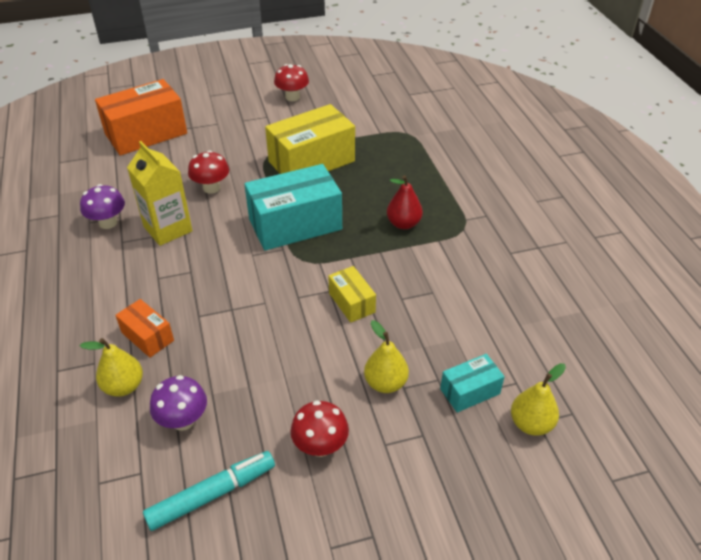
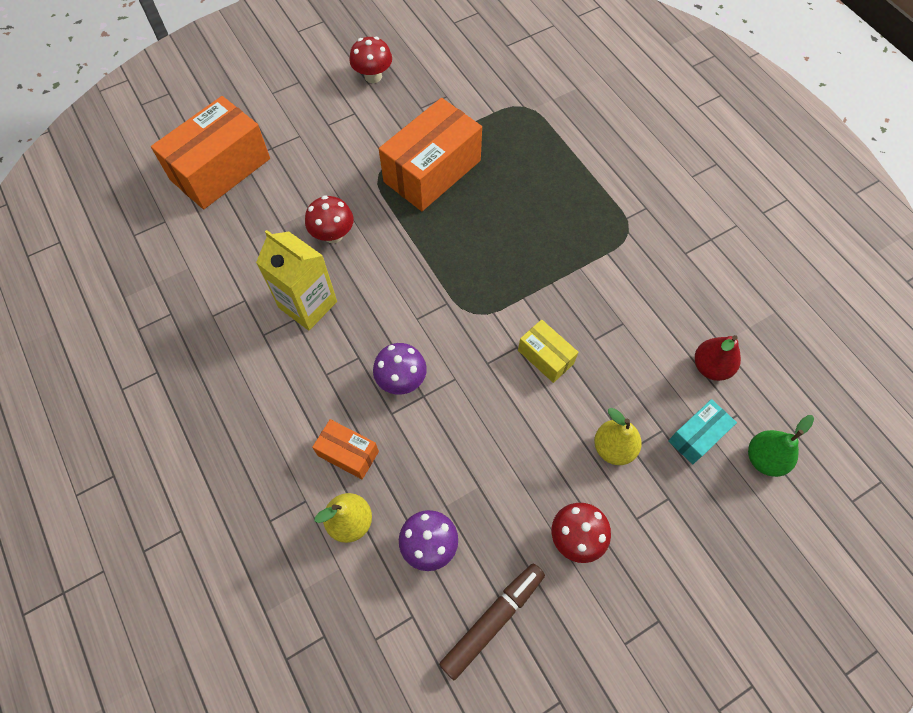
camera: 15 degrees left, 20 degrees up
(108, 223) = (235, 312): purple mushroom -> purple mushroom (401, 380)
(212, 494) = (493, 620): turquoise marker -> brown marker
(295, 224) = (447, 266): turquoise box -> none
(311, 161) = (432, 171): yellow box -> orange box
(403, 224) = (563, 239): red pear -> red pear (710, 367)
(531, 424) = (764, 459): yellow pear -> green pear

